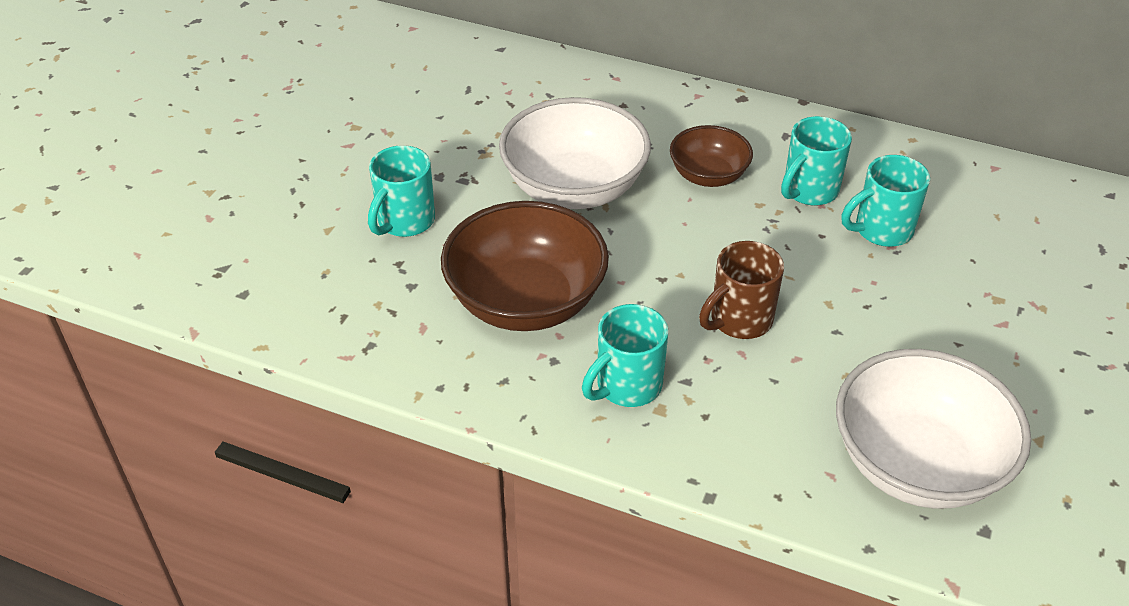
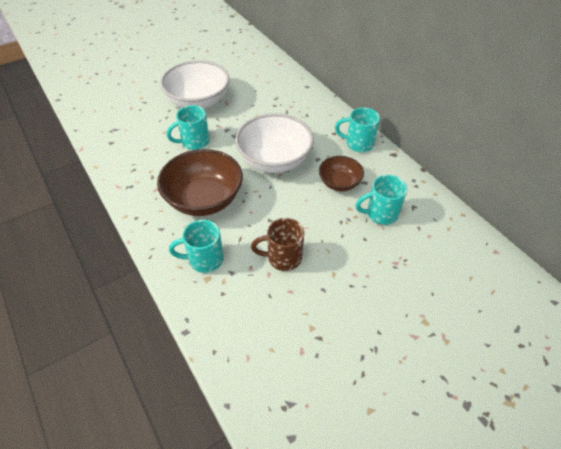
camera: 35 degrees right, 5 degrees up
(881, 230) = (398, 252): turquoise mug -> turquoise mug (358, 144)
(916, 464) = (293, 380): white bowl -> white bowl (198, 102)

